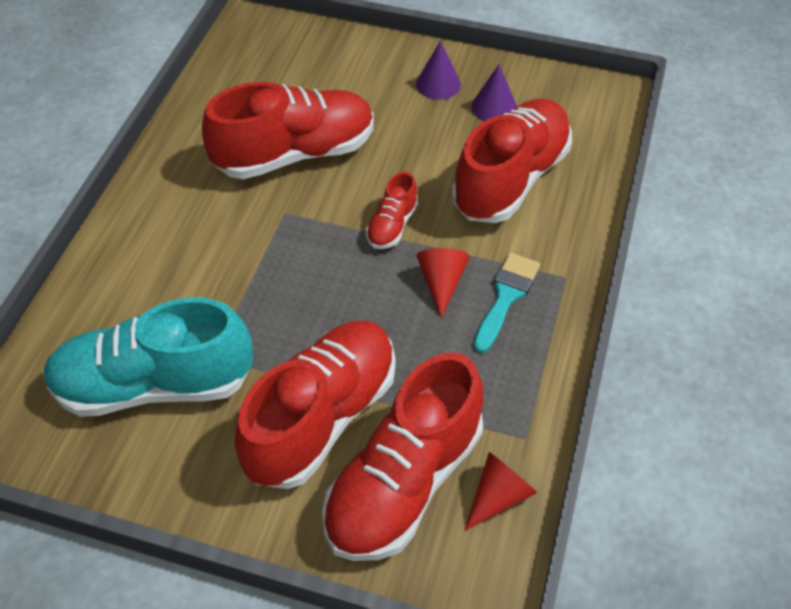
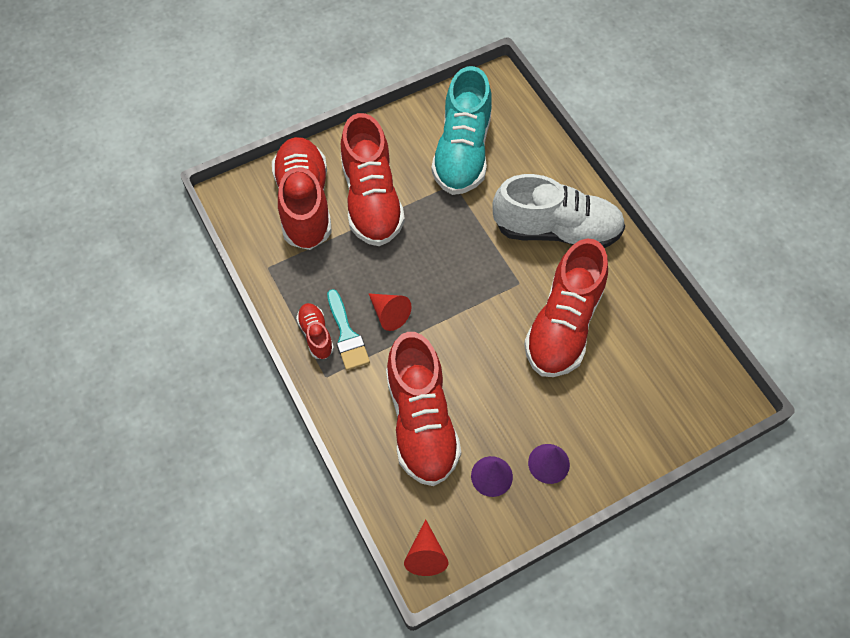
camera: 135 degrees right, 10 degrees up
(154, 385) = (462, 152): turquoise shoe -> turquoise shoe turned 150 degrees clockwise
(185, 227) = (556, 230): none -> white shoe
(392, 225) = (453, 326): red shoe -> red shoe (316, 335)
(498, 496) = (256, 231): red cone -> red cone (426, 555)

